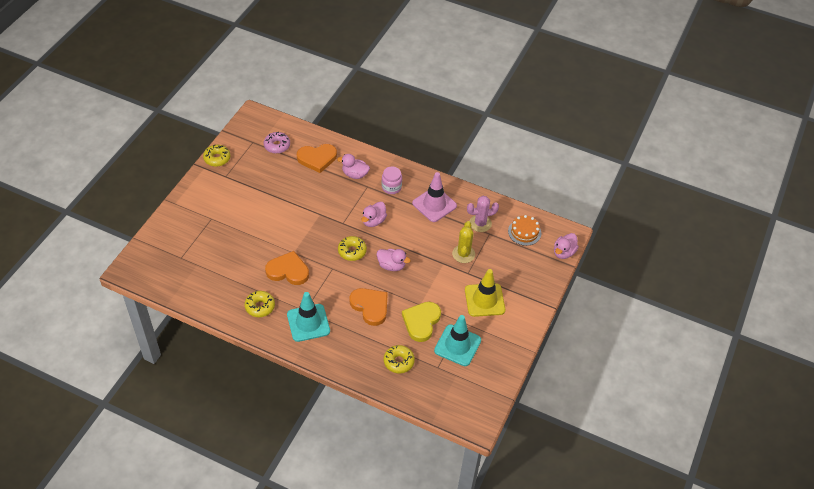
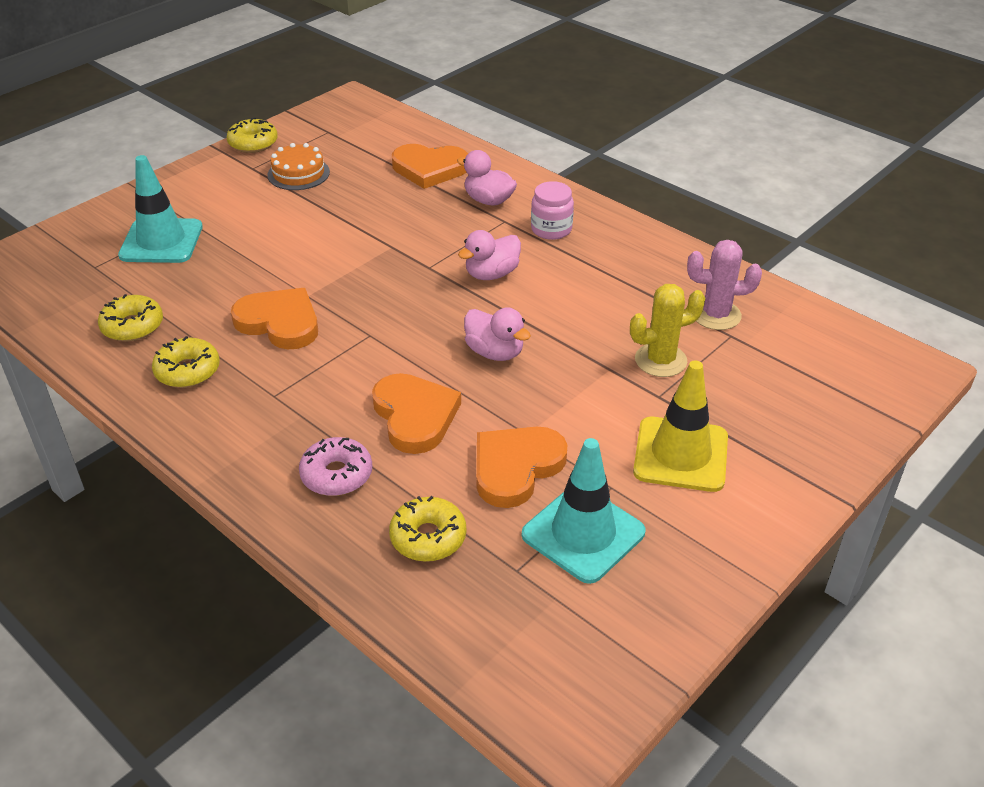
camera: 20 degrees right, 10 degrees down
(277, 146) = (367, 142): pink donut -> pink donut (336, 475)
(308, 323) = (268, 419): turquoise traffic cone -> turquoise traffic cone (161, 241)
(352, 251) = (424, 314): yellow donut -> yellow donut (132, 326)
(421, 322) = (516, 467): yellow heart -> orange heart
(434, 204) = (628, 269): pink traffic cone -> none
(463, 254) = (660, 360): yellow cactus -> yellow cactus turned 45 degrees clockwise
(524, 232) = (812, 346): orange cake -> orange cake (298, 173)
(563, 252) = (898, 399): pink duck -> none

